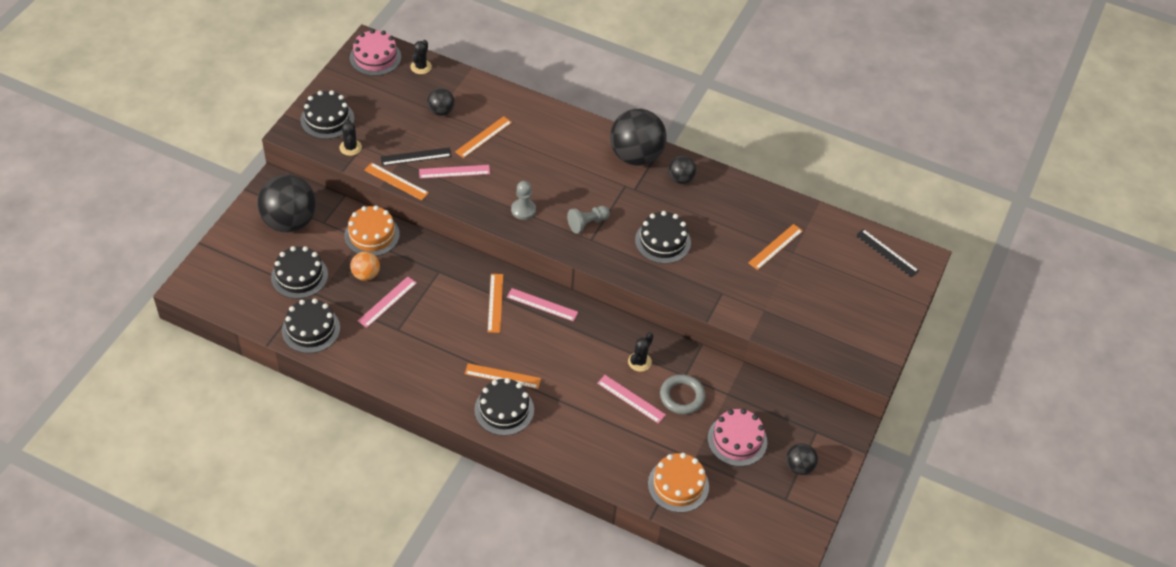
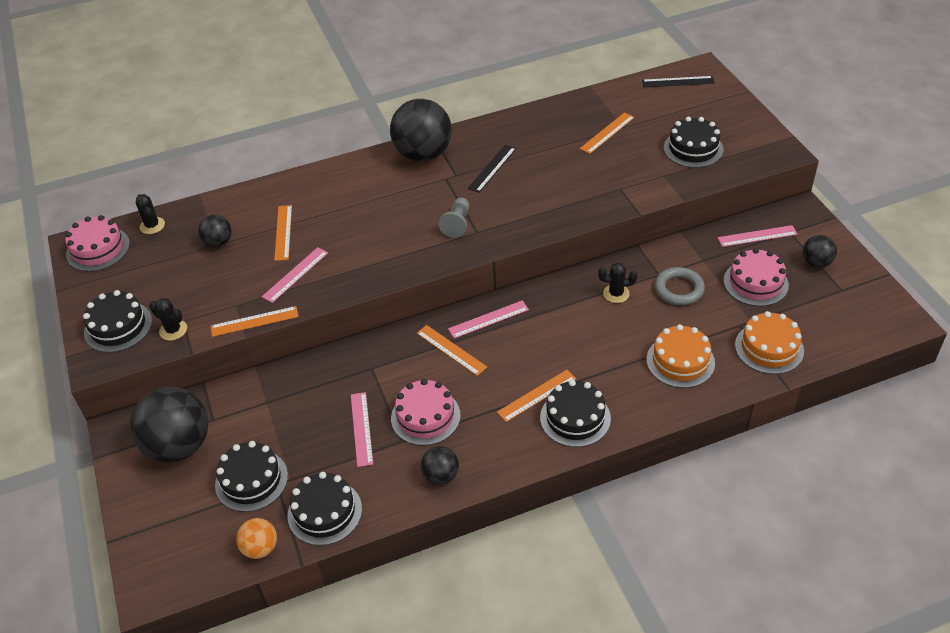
camera: 40 degrees left, 5 degrees down
(366, 275) = (312, 425): orange ball -> orange ball (260, 548)
(372, 235) = (272, 391): orange cake -> orange cake (680, 361)
(416, 157) = (245, 290): black ruler -> black ruler (492, 168)
(428, 328) = (425, 416): none -> pink cake
(523, 210) = (394, 255): grey pawn -> none
(631, 399) = (649, 323): pink ruler -> pink ruler (757, 236)
(639, 362) = (616, 294): black cactus -> black cactus turned 75 degrees counterclockwise
(662, 241) = (529, 191): black cake -> black cake (693, 148)
(680, 179) = (478, 143): black ball -> black ball (441, 476)
(775, 247) = (607, 133): orange ruler -> orange ruler turned 45 degrees clockwise

